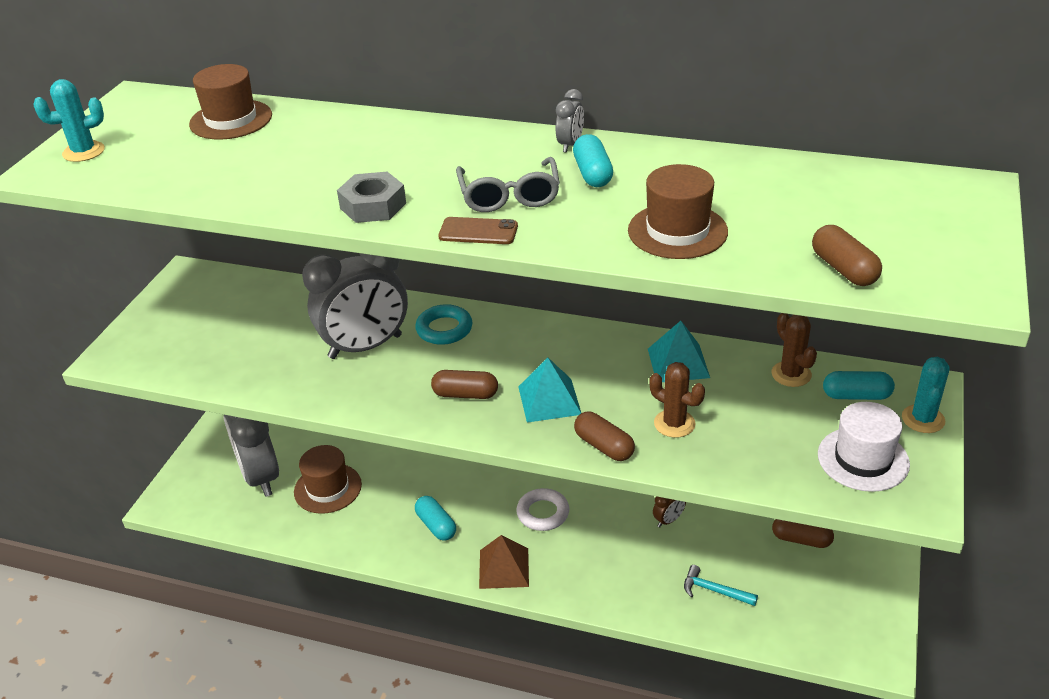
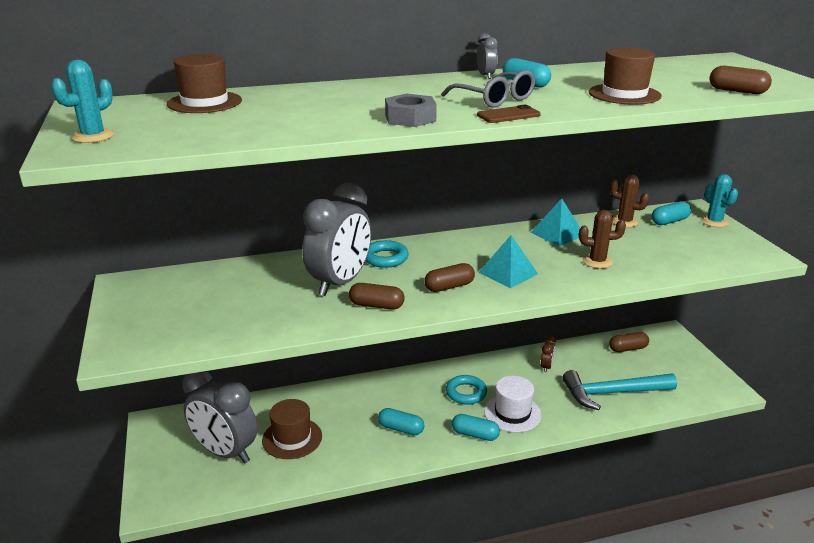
camera: 35 degrees left, 10 degrees down
(504, 568) = (475, 434): brown pyramid -> turquoise capsule
(543, 513) = (466, 393): white ring -> turquoise ring
(604, 446) = (574, 284): brown capsule -> brown capsule (376, 305)
(714, 590) = (613, 393): turquoise hammer -> turquoise hammer, size x2.05
(863, 459) = (713, 246): white hat -> white hat (512, 413)

